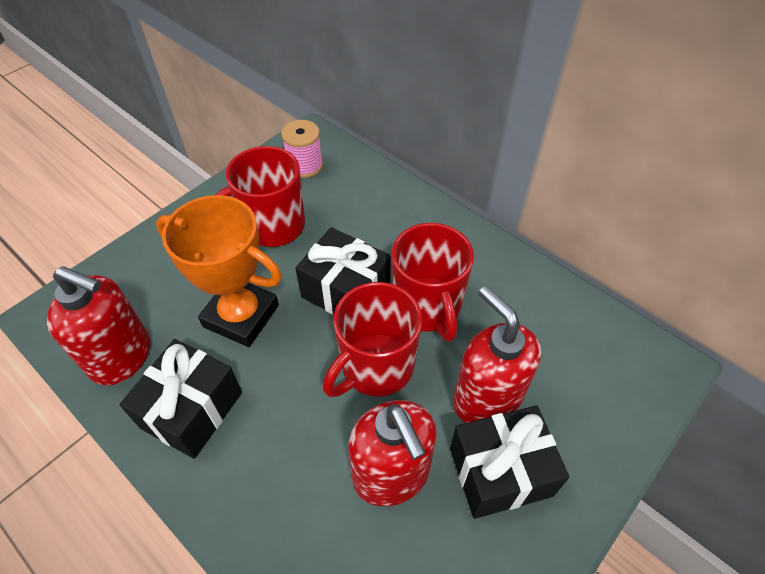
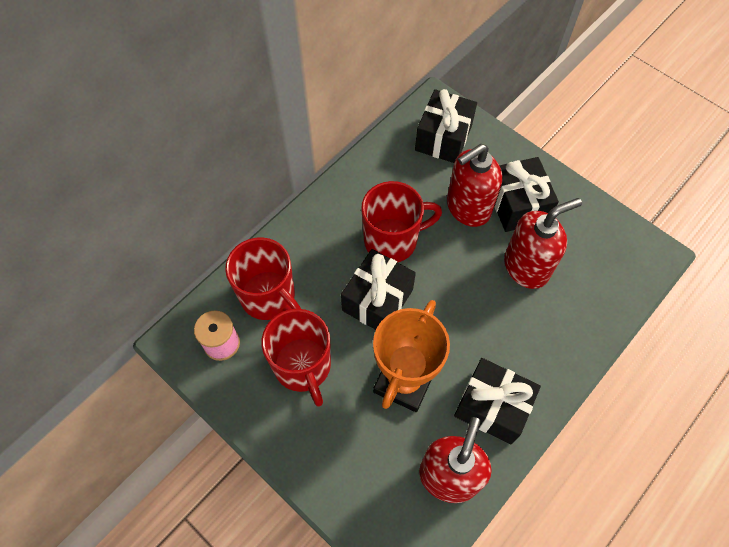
camera: 90 degrees left, 10 degrees up
(376, 367) = (447, 277): red mug -> red mug (269, 297)
(604, 373) = (443, 138): none -> black gift

